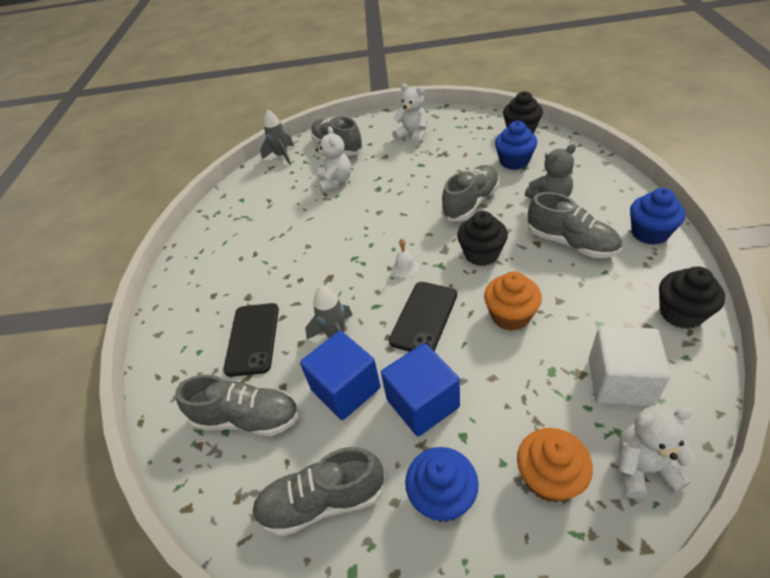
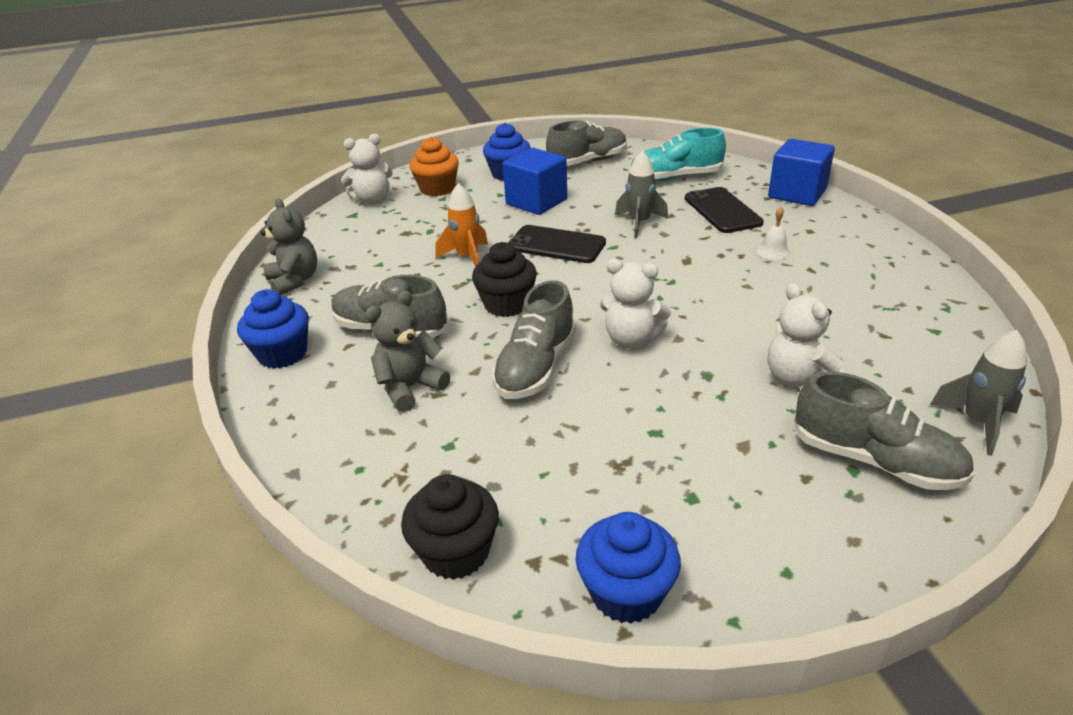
camera: 160 degrees right, 10 degrees down
(247, 418) = (675, 177): grey shoe -> turquoise shoe
(345, 389) = (605, 199): blue cube -> blue cube (797, 193)
(405, 268) = (598, 280): white bell -> white bell (773, 251)
(413, 136) = (716, 512): white teddy bear -> white teddy bear (631, 340)
(424, 317) = (556, 245): black phone -> black phone turned 75 degrees counterclockwise
(510, 316) = (467, 257): orange cupcake -> orange rocket
(514, 161) = (469, 457): blue cupcake -> blue cupcake (626, 592)
(620, 381) = (373, 233): white cube -> none
(681, 313) = (294, 281): black cupcake -> grey teddy bear

